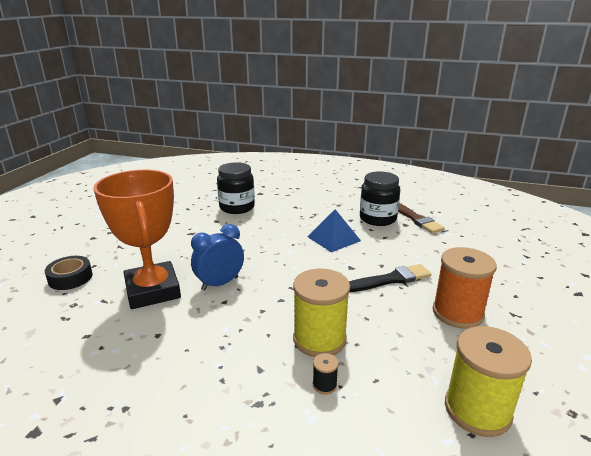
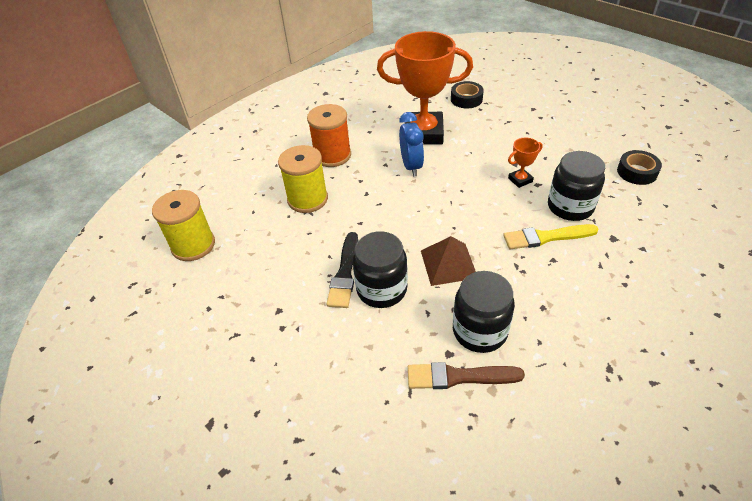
camera: 120 degrees right, 20 degrees up
(184, 192) = (637, 172): none -> black tape
(214, 228) = (520, 180): none -> orange trophy
(275, 211) = (546, 237): none -> yellow brush
(324, 385) = (269, 188): black spool -> none
(334, 238) = (448, 264): blue pyramid -> brown pyramid
(386, 258) = (381, 289): none -> black jar
(457, 313) = (269, 294): orange spool -> orange spool (332, 155)

